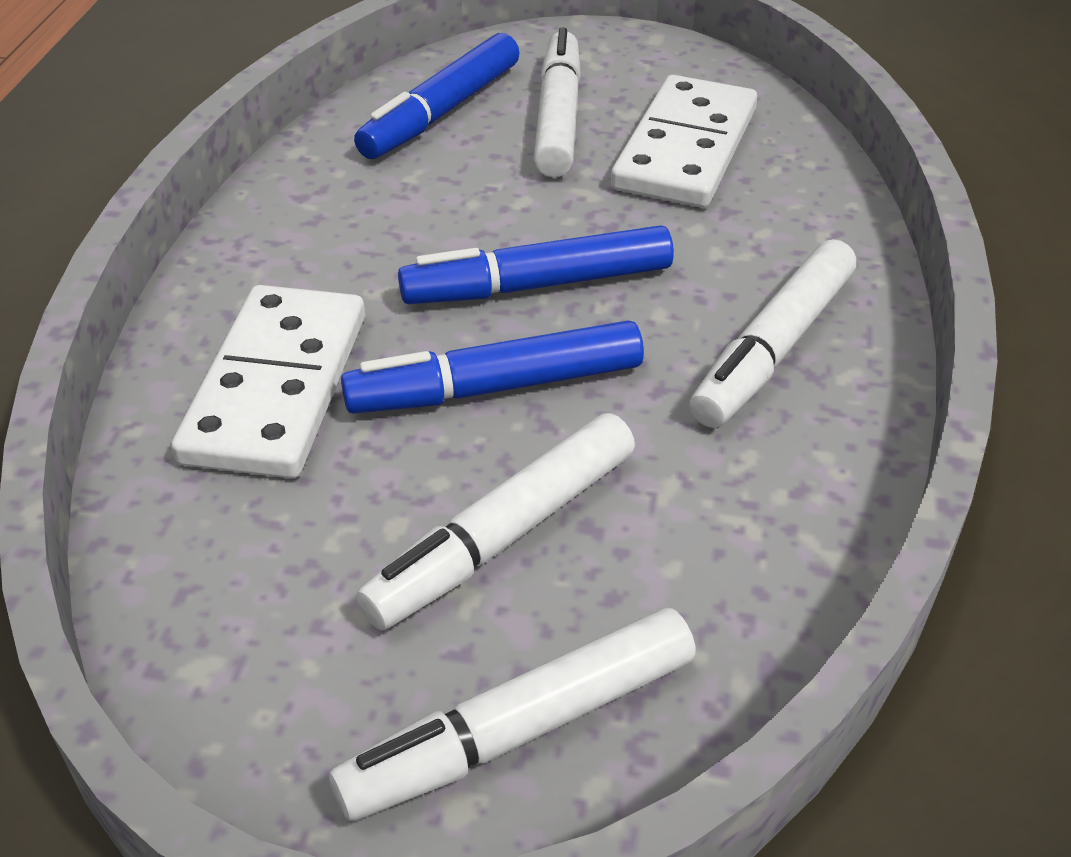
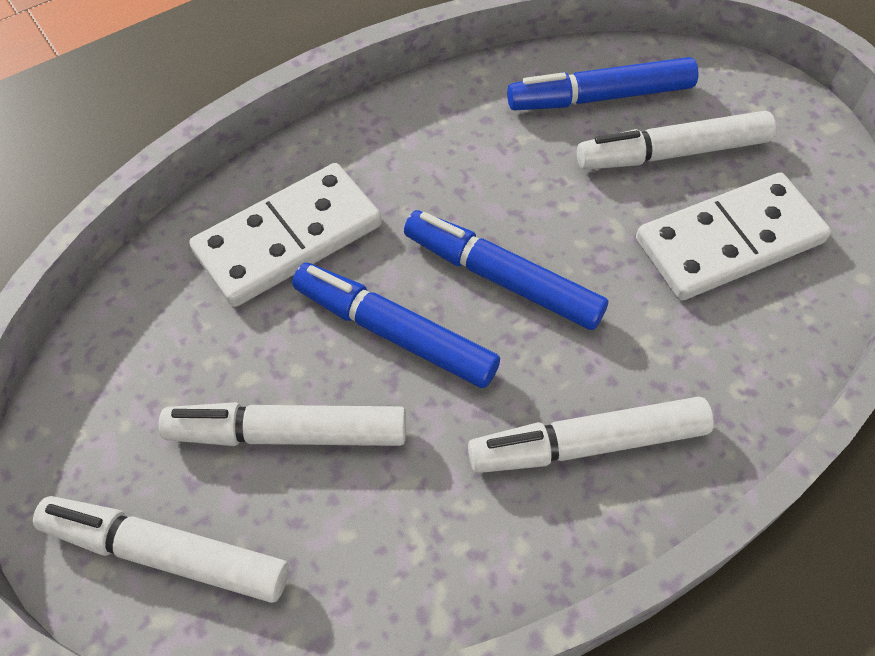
camera: 45 degrees right, 15 degrees up
(558, 117) = (672, 153): white marker -> white marker turned 150 degrees counterclockwise

